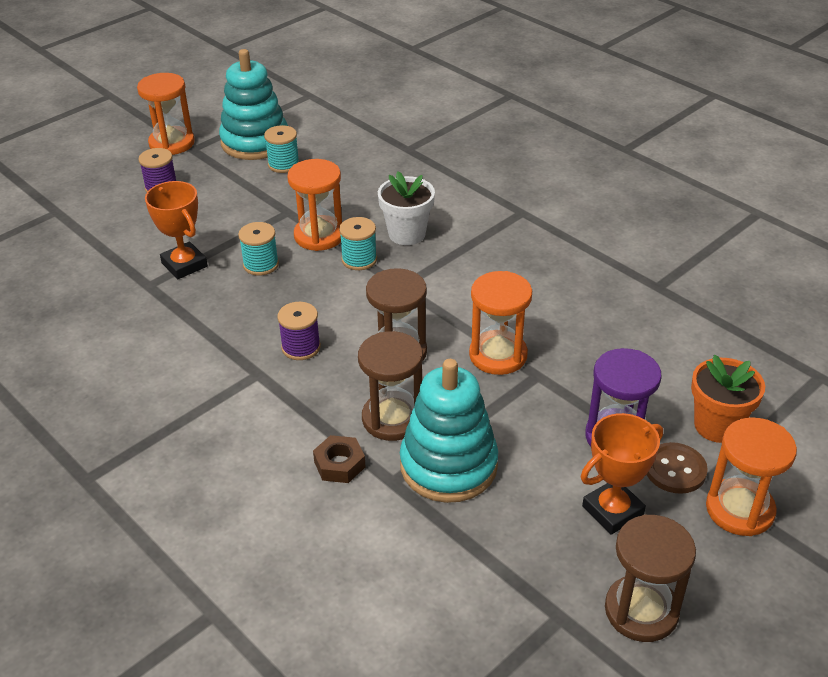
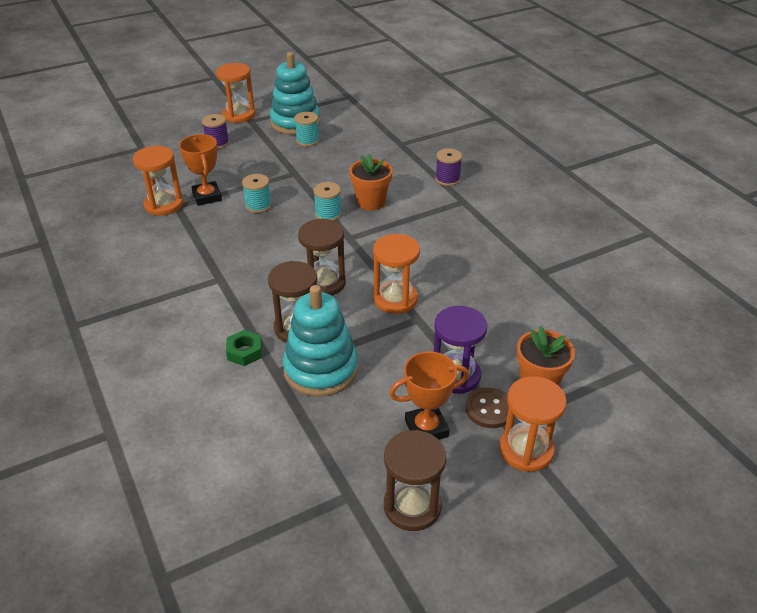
camera: 15 degrees right, 0 degrees up
(301, 347) = (258, 266): purple spool -> purple spool (447, 179)
(319, 236) = (308, 193): orange hourglass -> orange hourglass (164, 204)
(339, 464) = (244, 352): brown nut -> green nut
(407, 234) = (371, 202): white flower pot -> orange flower pot

